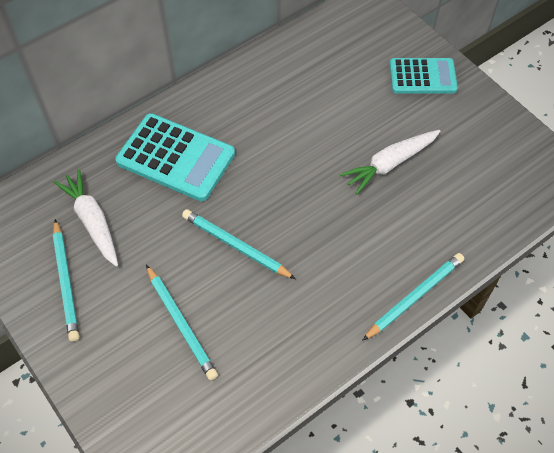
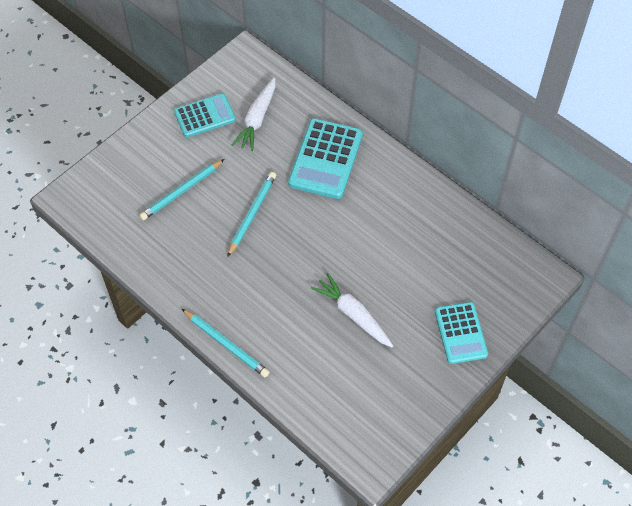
camera: 80 degrees right, 0 degrees up
(66, 282) = (205, 116): turquoise pencil -> turquoise calculator
(92, 221) = (257, 119): white carrot -> white carrot turned 150 degrees clockwise

